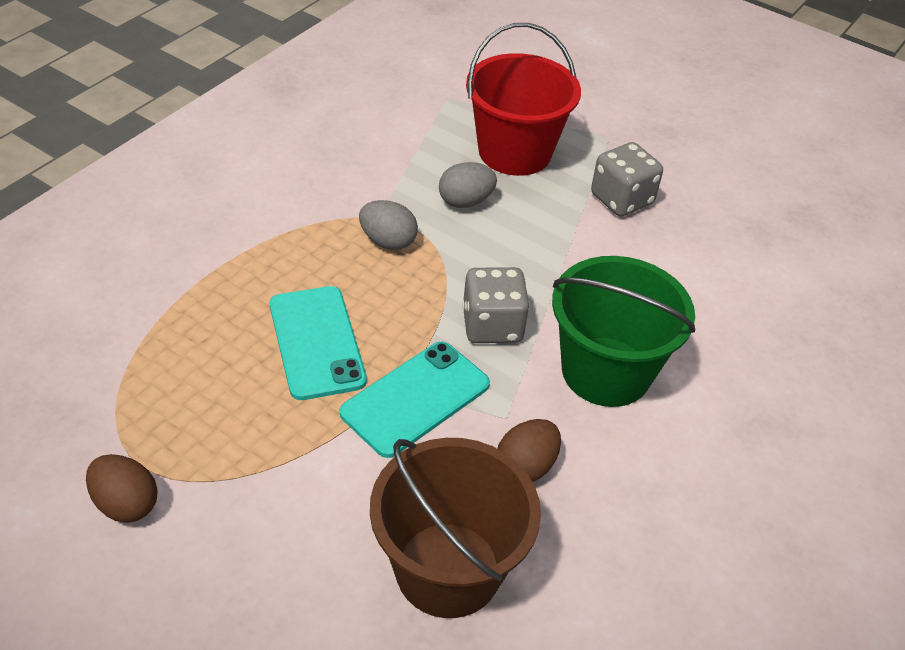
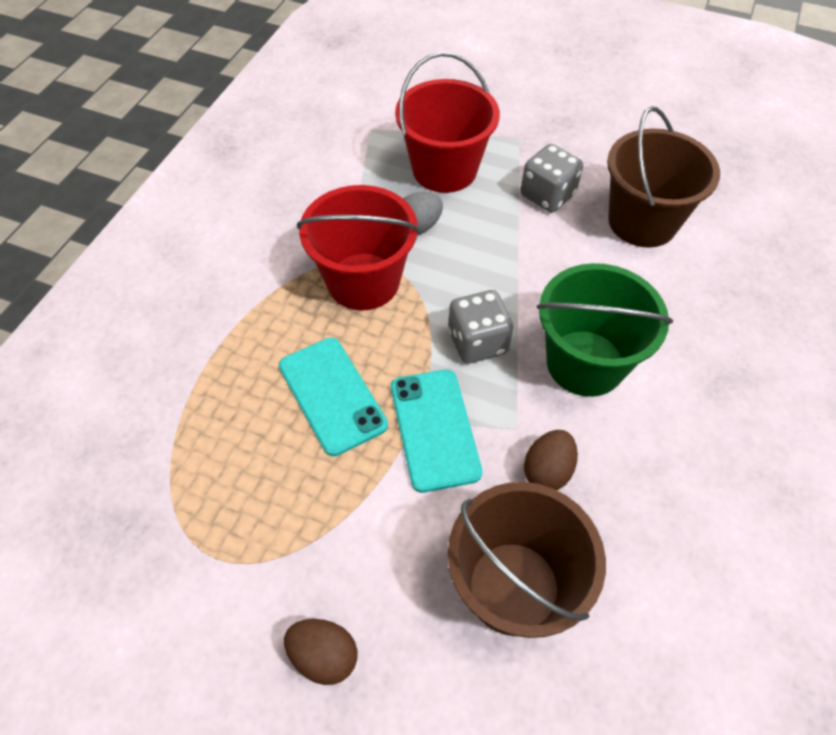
camera: 10 degrees left, 10 degrees up
(126, 504) = (212, 600): brown egg -> brown egg (324, 656)
(388, 241) = (363, 281): grey egg -> red bucket
(415, 398) = (434, 429): turquoise phone -> turquoise phone turned 45 degrees counterclockwise
(721, 247) = (642, 222): none -> brown bucket

